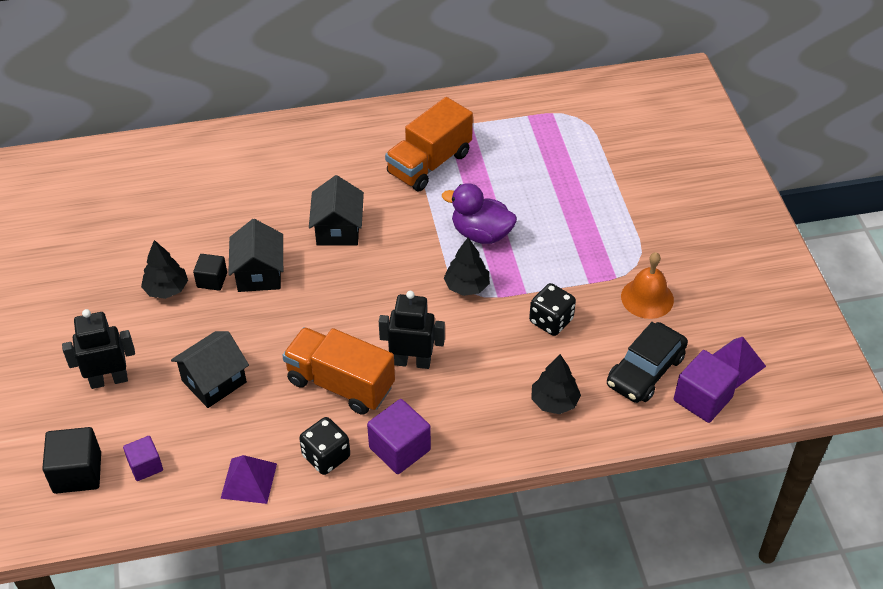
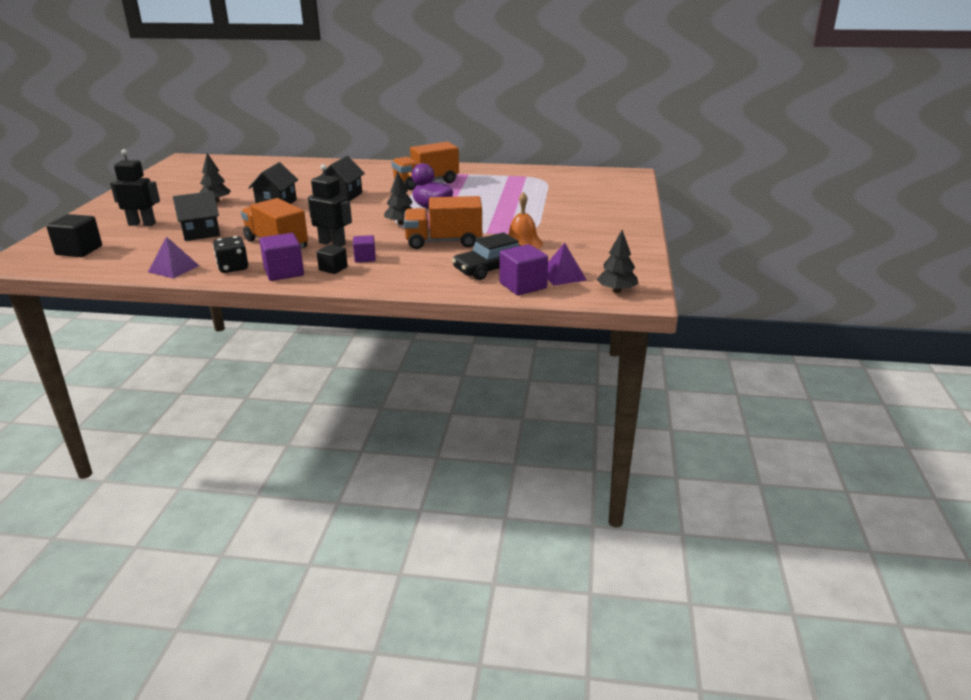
camera: 20 degrees right, 20 degrees down
(145, 466) = (120, 254): purple cube -> purple cube (365, 258)
(212, 280) = (246, 202): black cube -> black cube (333, 268)
(551, 321) = (444, 242): black dice -> orange truck
(554, 401) = (411, 271): black tree -> black tree (616, 290)

